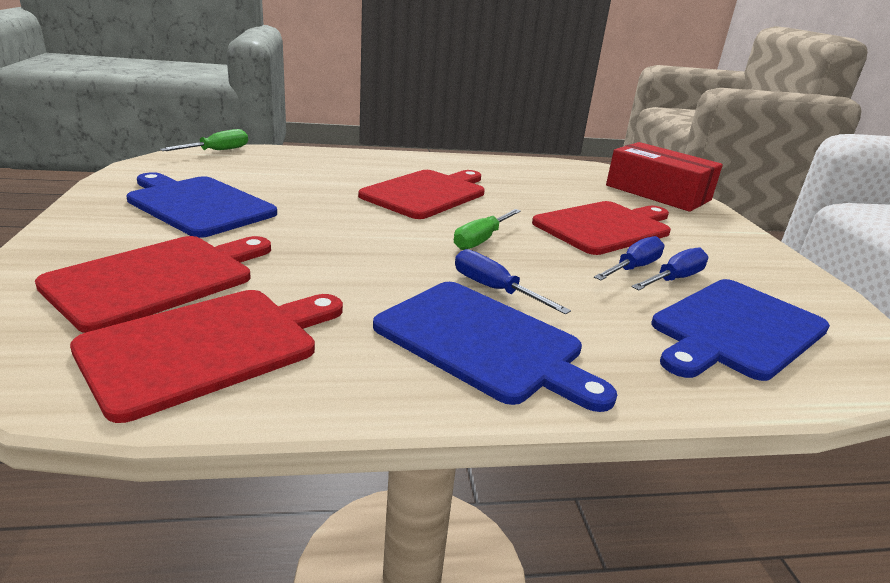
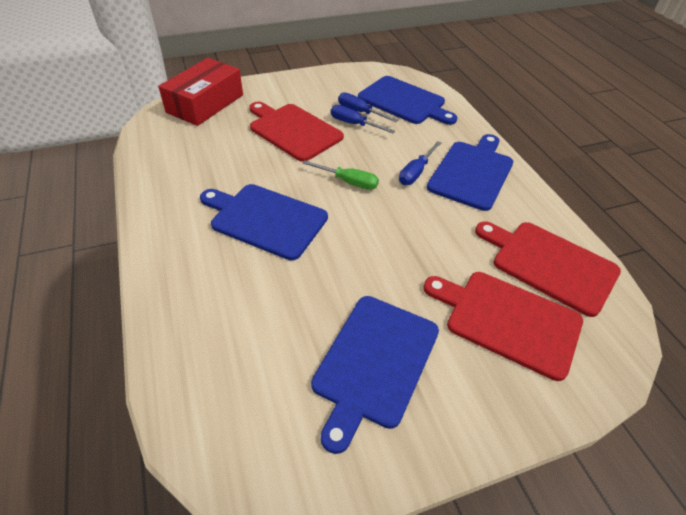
camera: 100 degrees left, 20 degrees up
(217, 151) = (186, 436): green screwdriver -> none
(427, 193) = (265, 219): red cutting board -> blue cutting board

